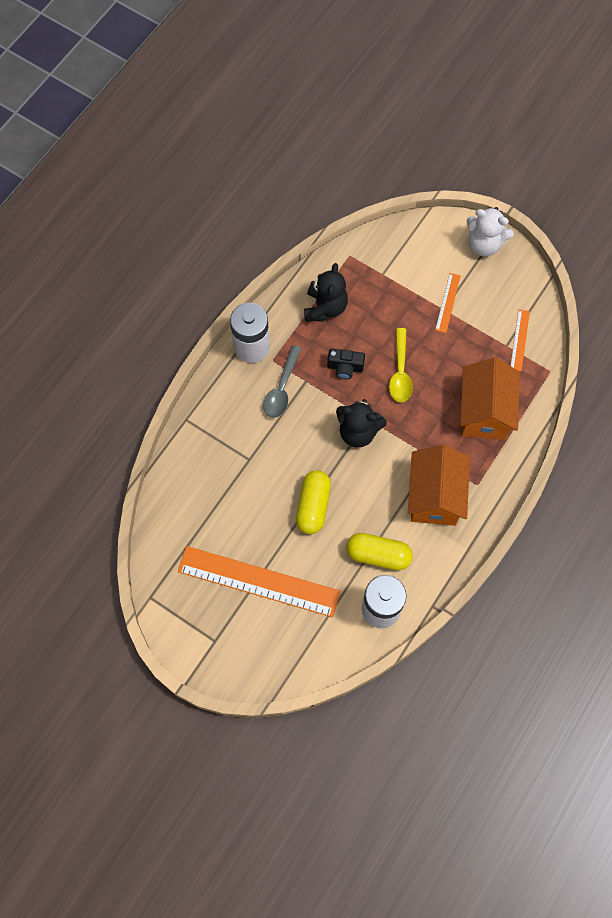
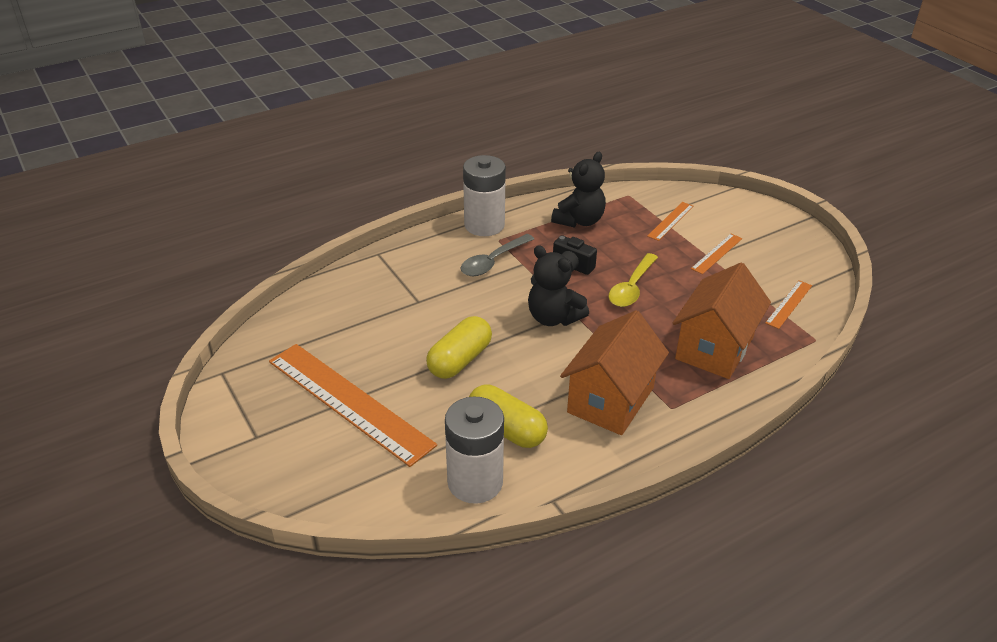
camera: 25 degrees right, 30 degrees down
(397, 276) = (670, 221): none -> orange ruler
(484, 244) = (781, 225): white teddy bear -> none

